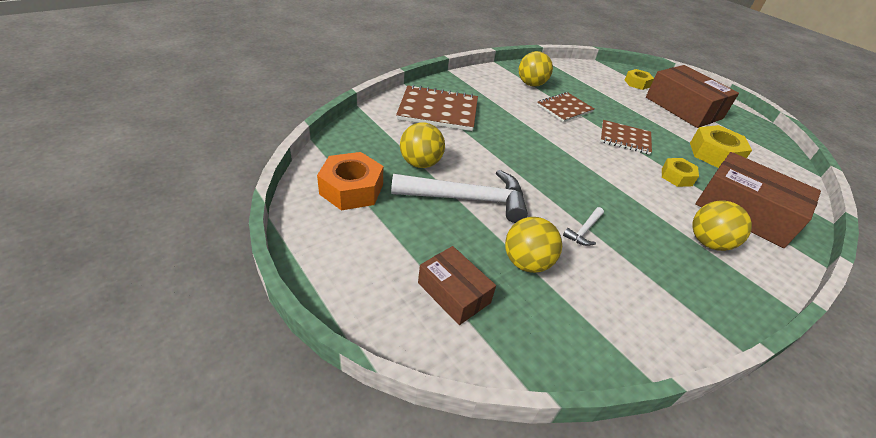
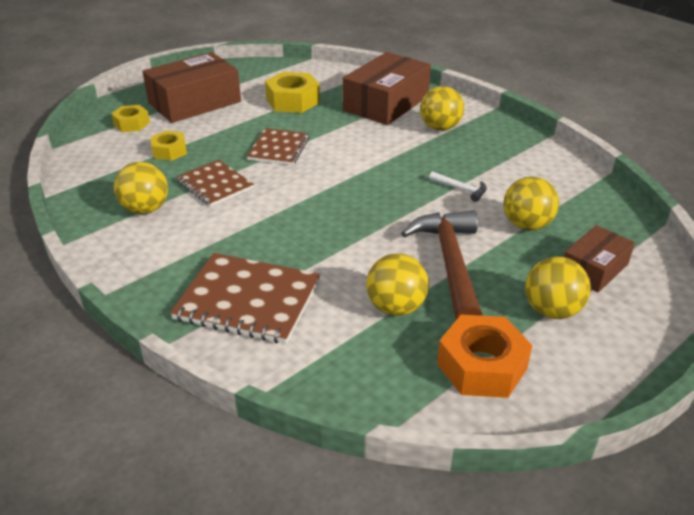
camera: 90 degrees left, 5 degrees down
(400, 243) = (551, 310): none -> yellow ball
(438, 110) = (248, 300): brown notebook -> brown notebook turned 75 degrees counterclockwise
(467, 199) = (450, 264): white hammer -> brown hammer
(676, 177) = (344, 128): yellow nut -> yellow nut (169, 151)

